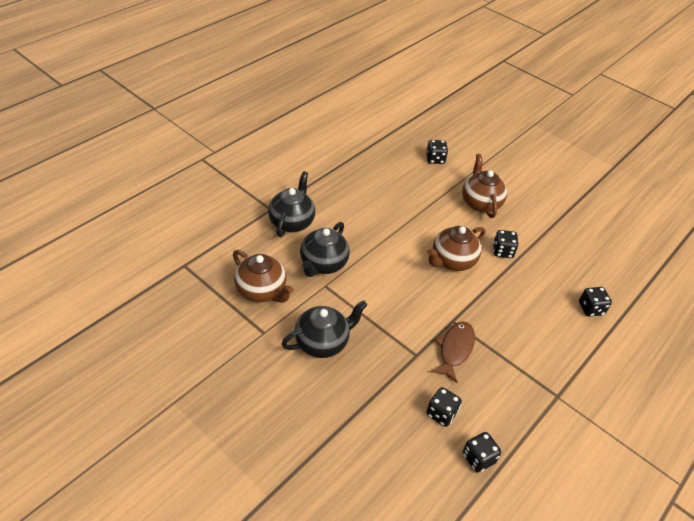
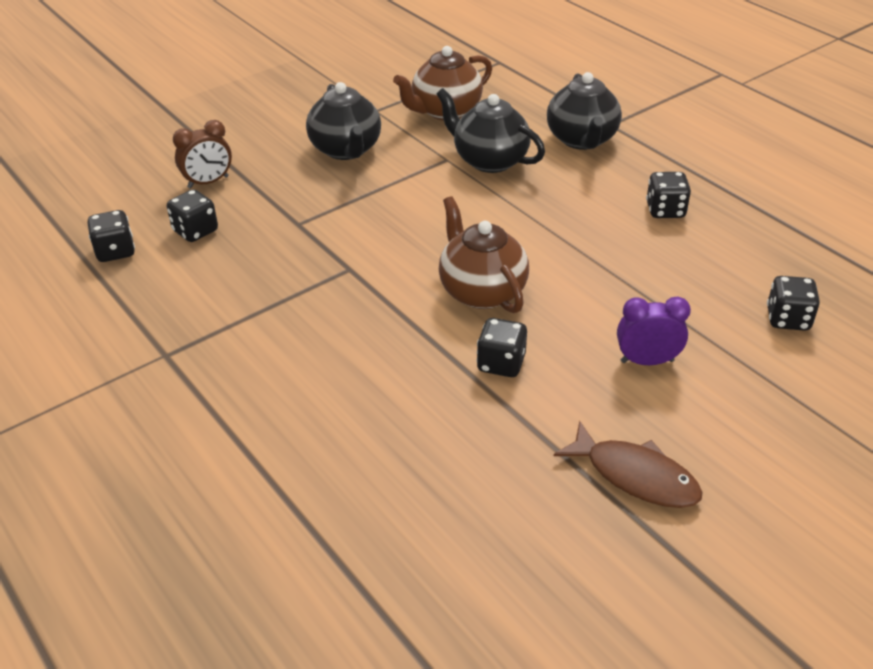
camera: 105 degrees right, 5 degrees down
(291, 222) = (582, 140): black teapot -> black teapot turned 60 degrees clockwise
(381, 422) = (208, 182): none -> brown clock
(455, 349) = (294, 261): brown fish -> brown fish (635, 476)
(480, 203) = (647, 361): brown teapot -> purple clock
(591, 308) = (327, 459): black dice -> black dice (665, 210)

